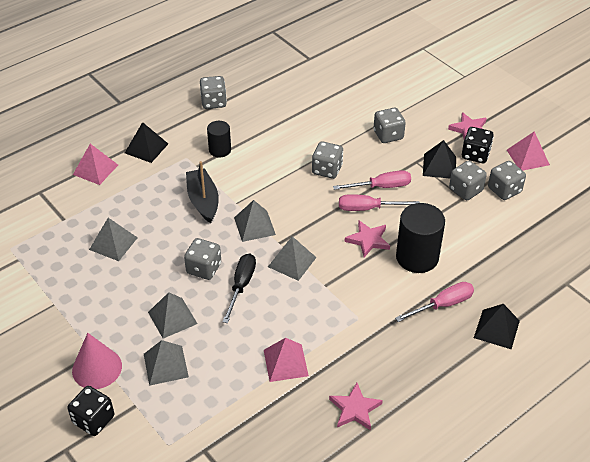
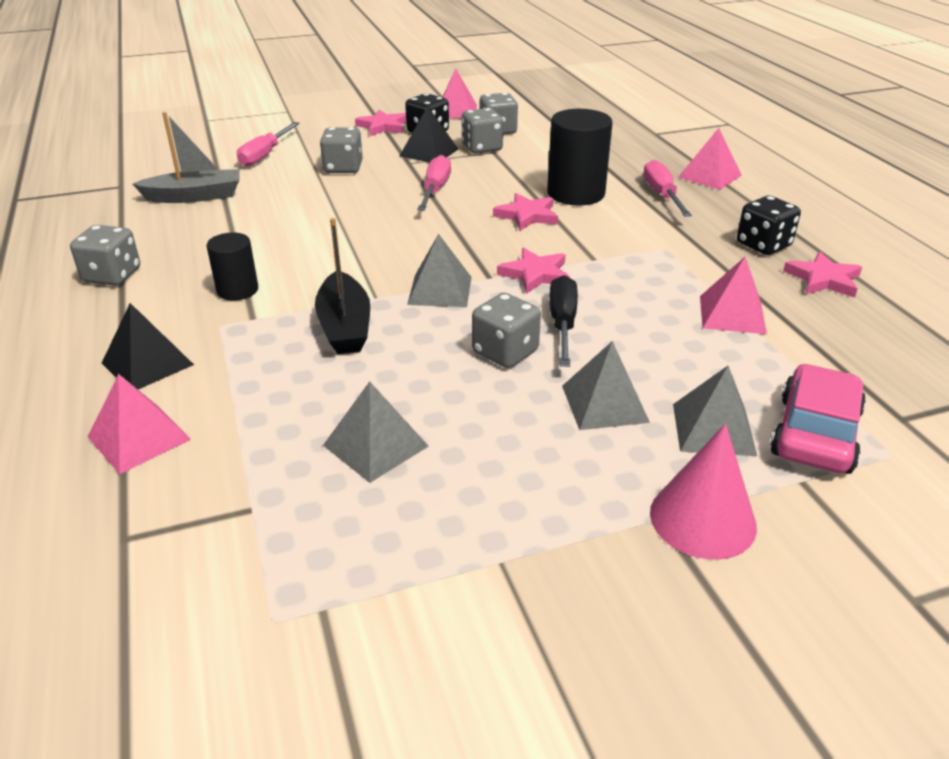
camera: 70 degrees left, 10 degrees down
(93, 420) = (835, 543): black dice -> black dice (763, 245)
(175, 409) = (815, 434): none -> pink car
(203, 201) = (345, 326): black boat -> black boat turned 105 degrees counterclockwise
(241, 286) = (562, 324): black screwdriver -> black screwdriver turned 60 degrees clockwise
(292, 262) = (535, 274): grey pyramid -> pink star
(312, 91) = (195, 196): none -> grey boat
(327, 170) = (370, 216): grey dice -> none
(368, 208) = (469, 205): pink screwdriver -> pink screwdriver (265, 155)
(496, 329) = (709, 176): black pyramid -> pink pyramid

